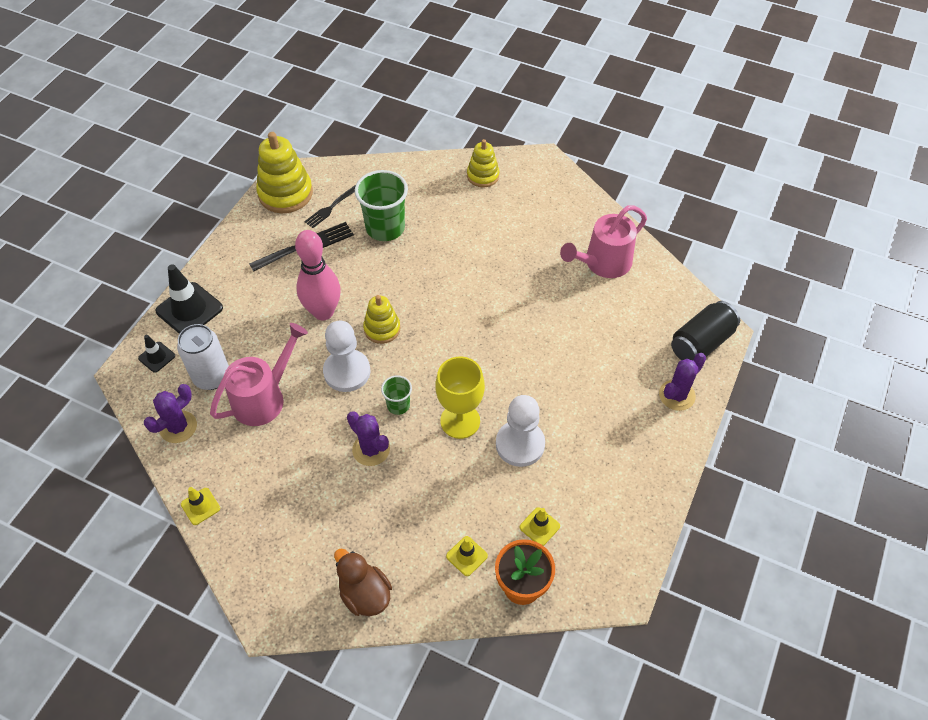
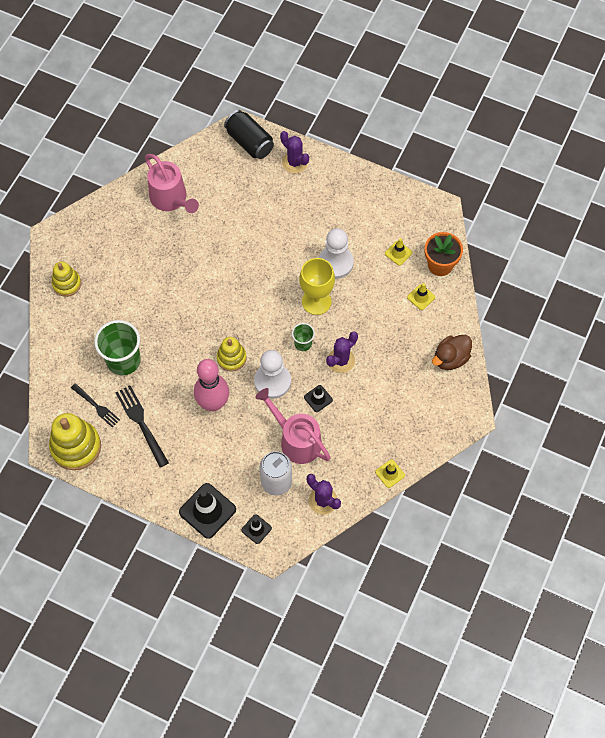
camera: 90 degrees left, 10 degrees up
(318, 422) = (318, 398): none -> black traffic cone

